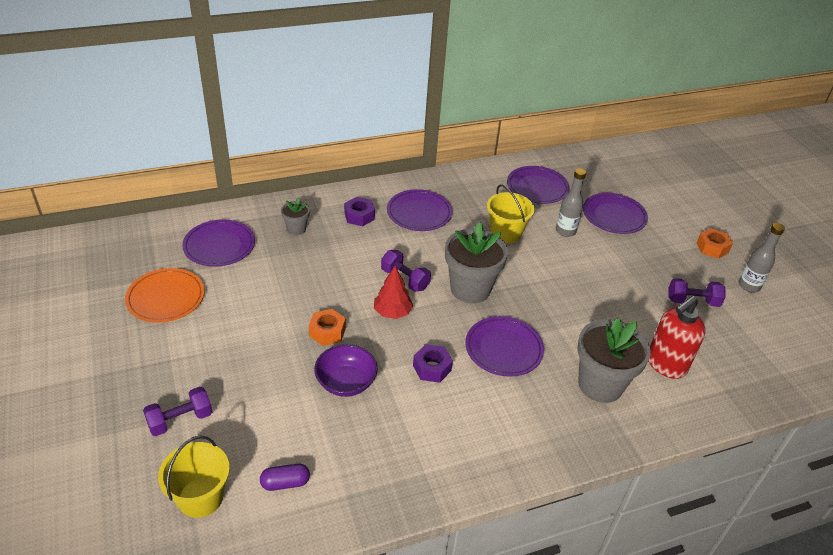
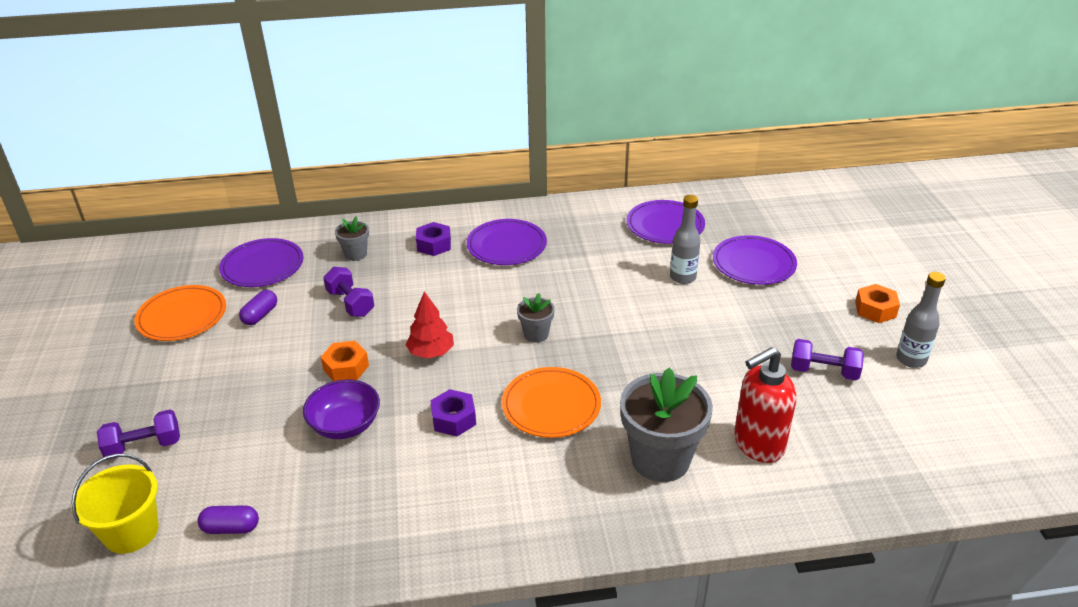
camera: 15 degrees right, 5 degrees down
(235, 291) = (260, 315): none -> purple capsule
(405, 279) = (460, 317): purple dumbbell -> purple dumbbell (350, 303)
(470, 289) = (536, 334): grey flower pot -> grey flower pot, size x0.49
(503, 349) = (551, 406): purple plate -> orange plate
(505, 233) = (605, 274): yellow bucket -> none

